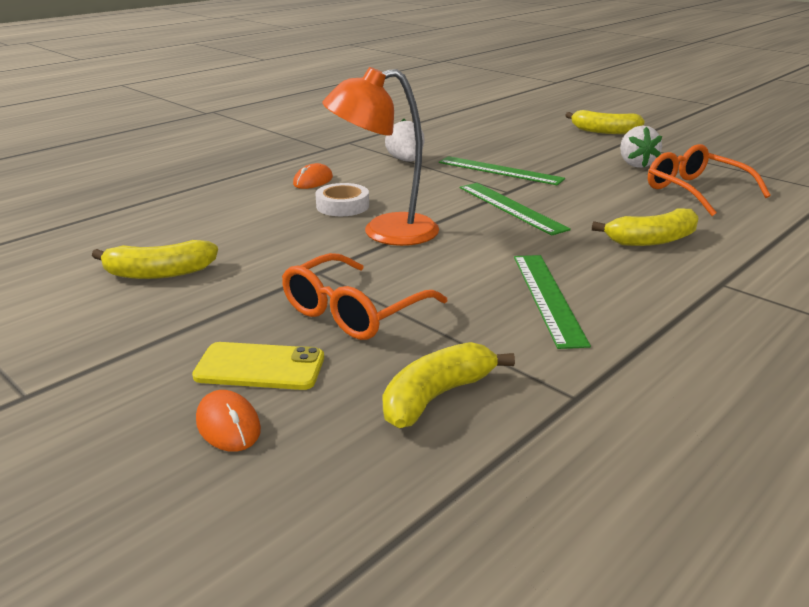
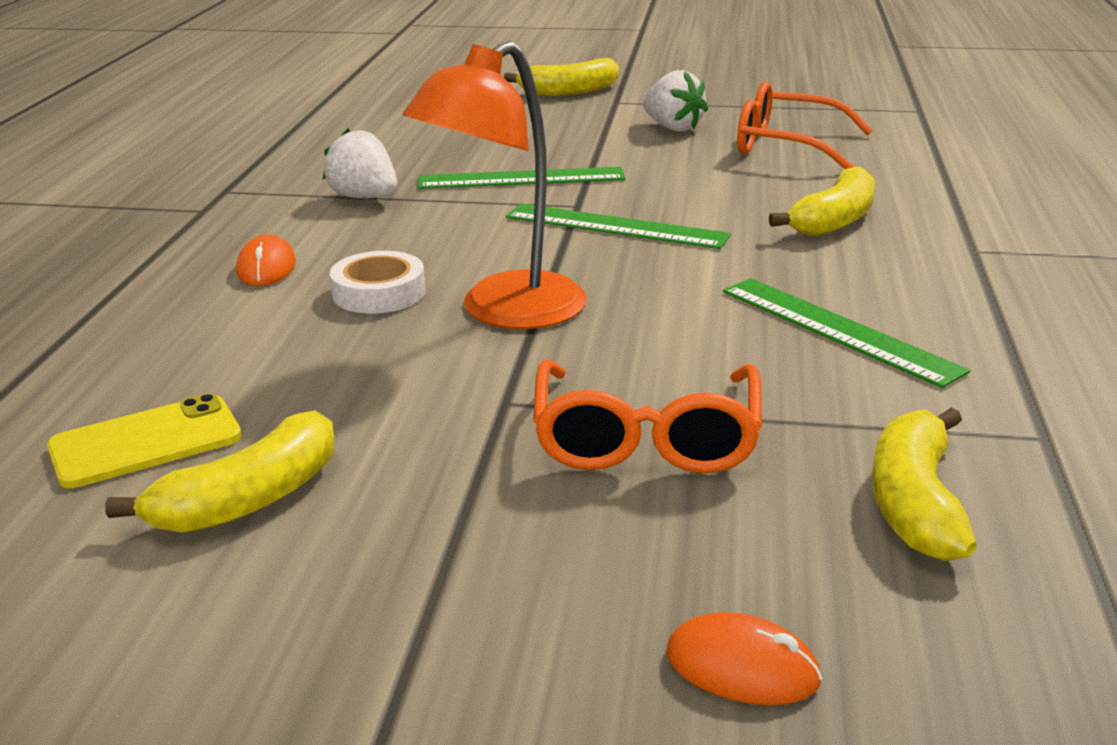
camera: 35 degrees left, 0 degrees up
(260, 367) = (649, 569): yellow phone -> yellow phone (146, 442)

